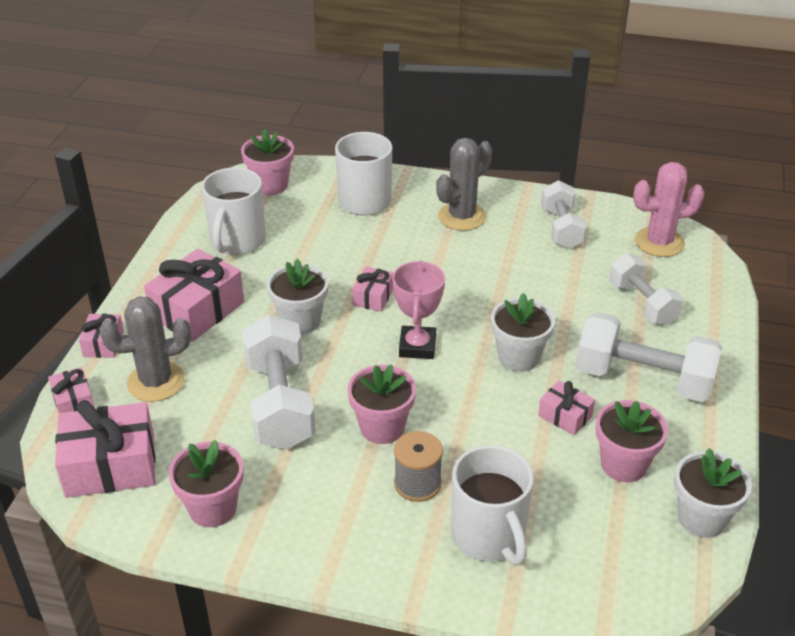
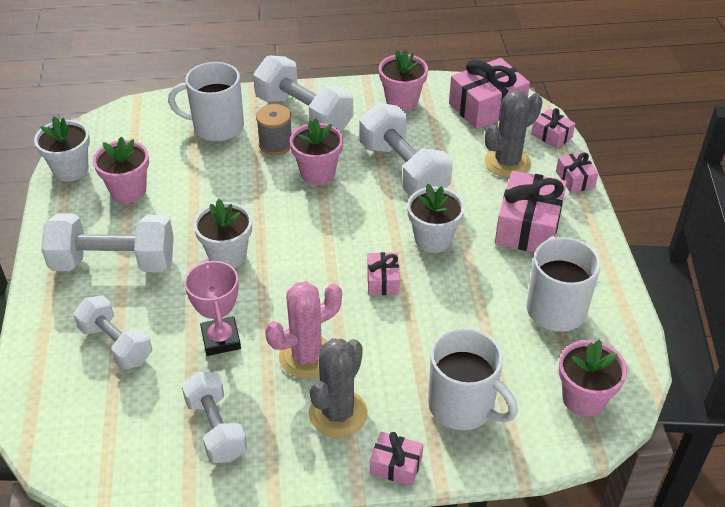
camera: 160 degrees right, 5 degrees up
(359, 524) = (304, 114): none -> white dumbbell
(417, 346) = (319, 242): pink trophy -> pink trophy (221, 339)
(489, 536) = (217, 127): white mug -> white mug turned 45 degrees counterclockwise
(565, 416) = (178, 215): pink gift -> pink gift (396, 465)
(659, 242) = (96, 440): pink cactus -> pink cactus (307, 357)

